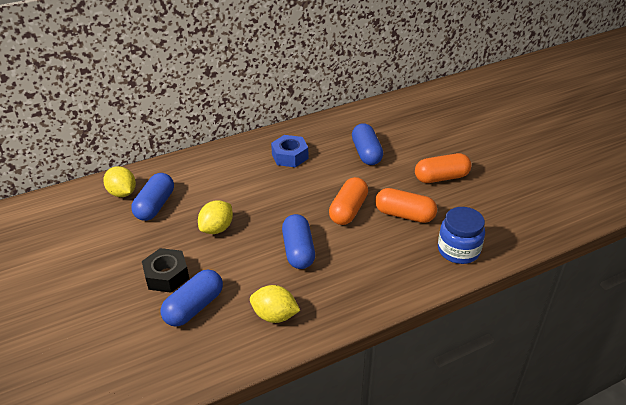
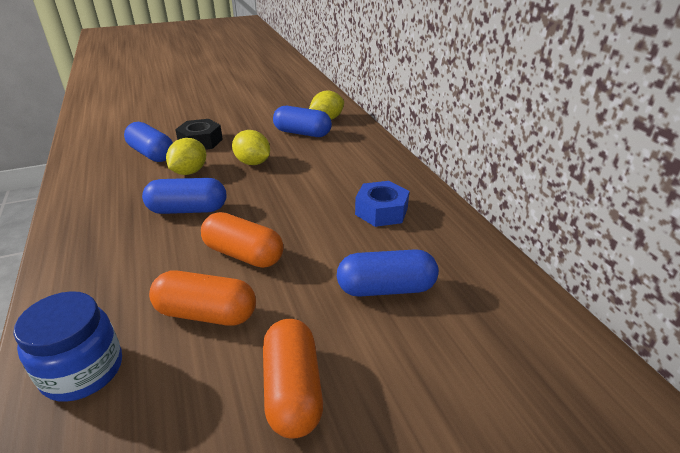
camera: 95 degrees right, 5 degrees down
(275, 315) = (105, 192): yellow lemon -> yellow lemon (189, 172)
(404, 215) = (206, 313): orange capsule -> orange capsule turned 75 degrees clockwise

